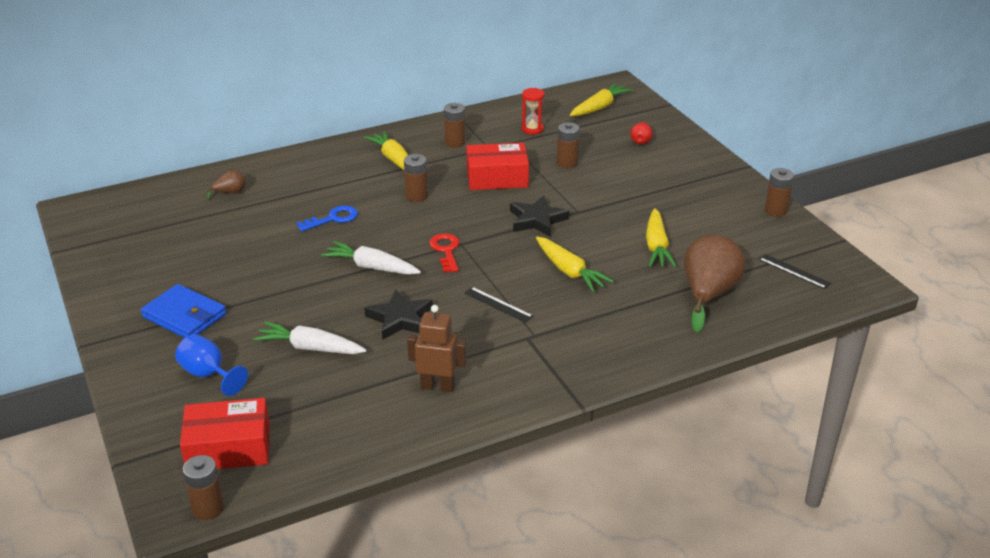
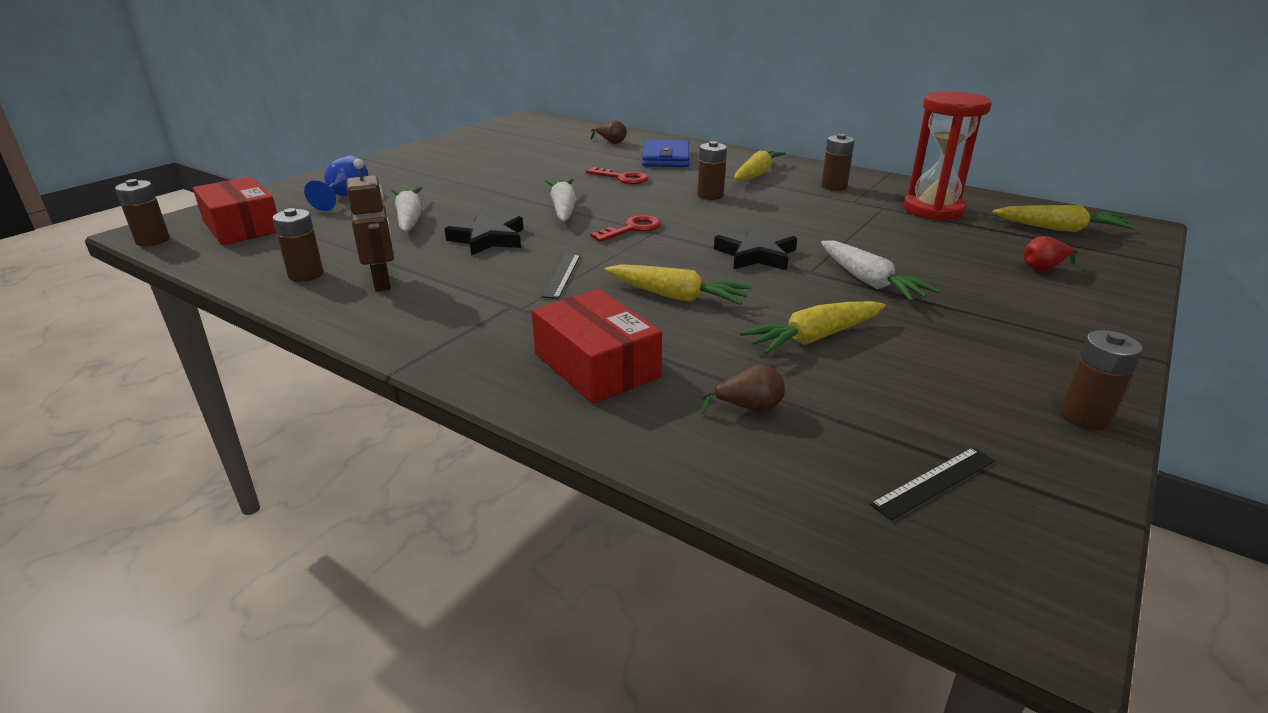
camera: 60 degrees right, 5 degrees down
(184, 316) = (421, 171): blue wallet -> blue wallet (666, 158)
(333, 219) = (622, 178): blue key -> red key
(497, 178) = (804, 218): red box -> red box (596, 365)
(532, 129) = (933, 210): red hourglass -> red hourglass, size x1.98
(567, 163) = (902, 241): brown battery -> brown battery (306, 275)
(569, 271) = (676, 296): yellow carrot -> yellow carrot turned 90 degrees counterclockwise
(608, 199) = (869, 282): none -> white carrot
(708, 295) = (748, 408): brown pear -> brown pear, size x0.44
(794, 271) = (934, 482): black ruler -> black ruler turned 45 degrees clockwise

